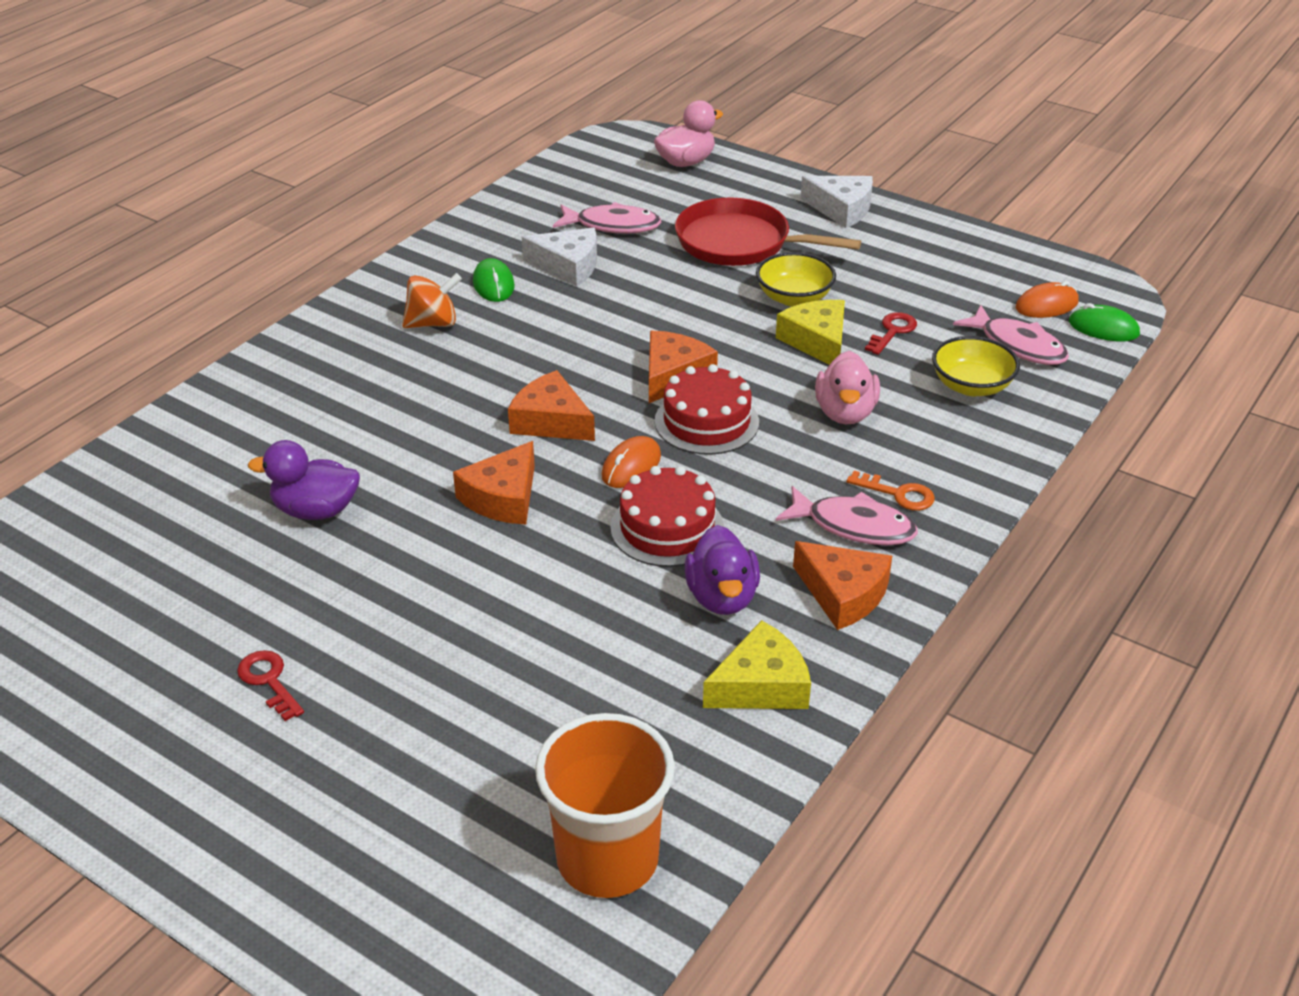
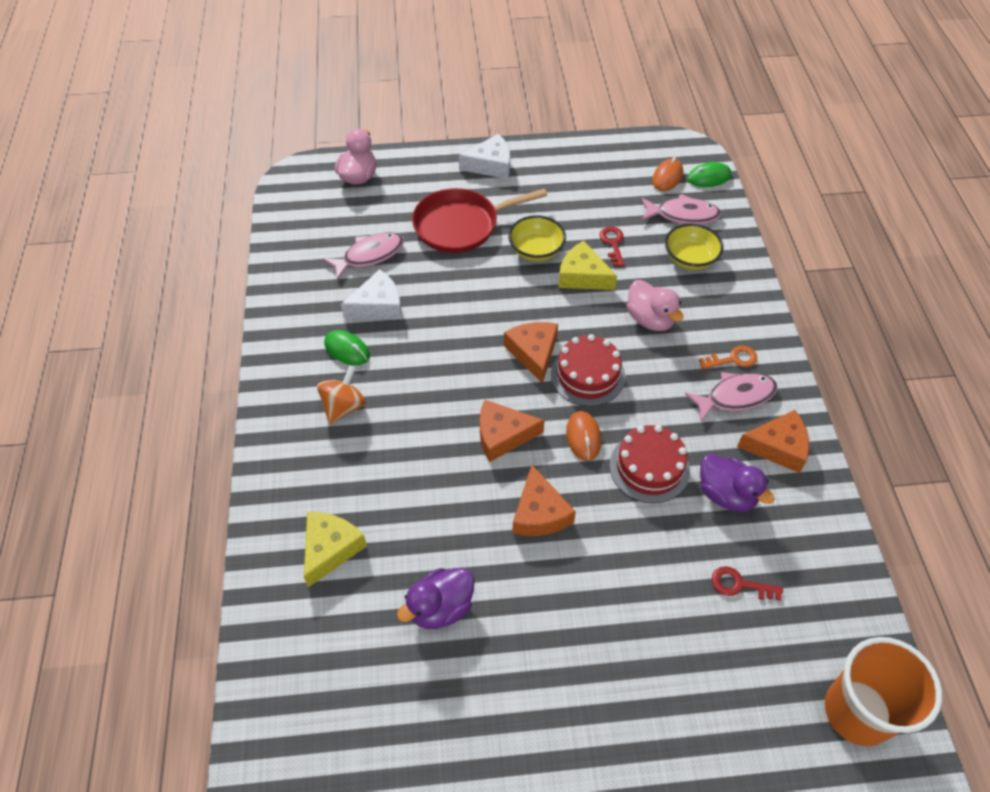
camera: 40 degrees left, 15 degrees up
(268, 681) = (561, 756): red key -> red key (739, 585)
(761, 685) = (805, 538): yellow cheese -> yellow cheese (330, 548)

